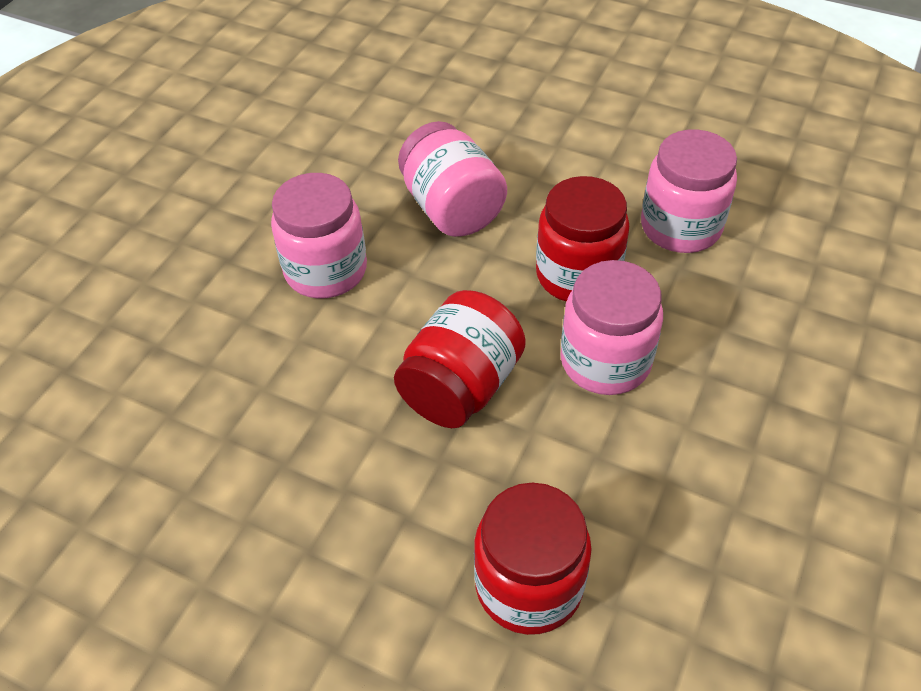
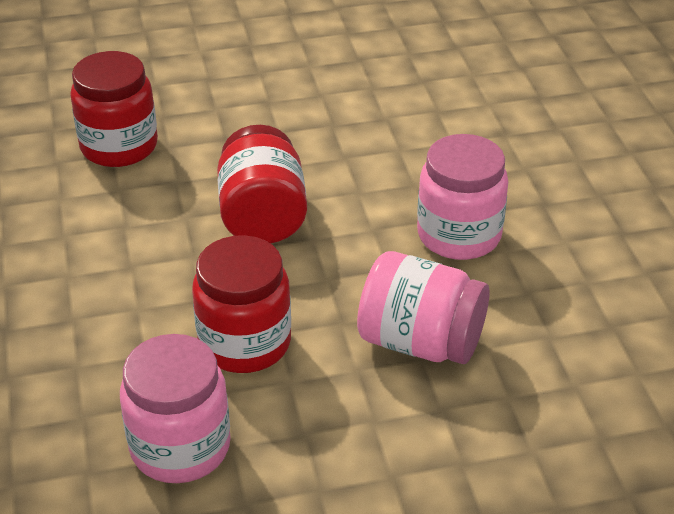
camera: 140 degrees right, 10 degrees down
(605, 361) = (164, 287): pink jar -> none

